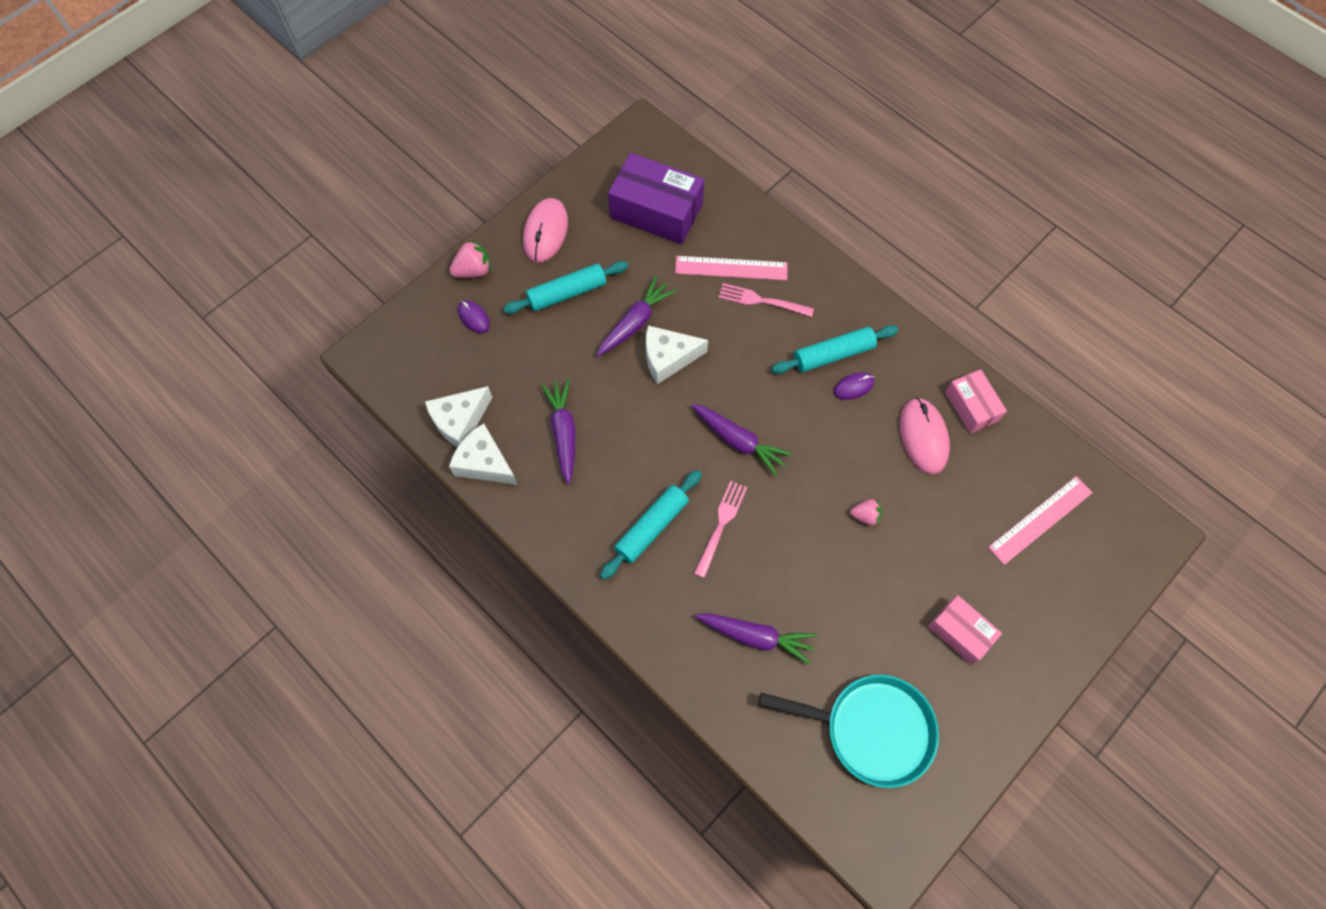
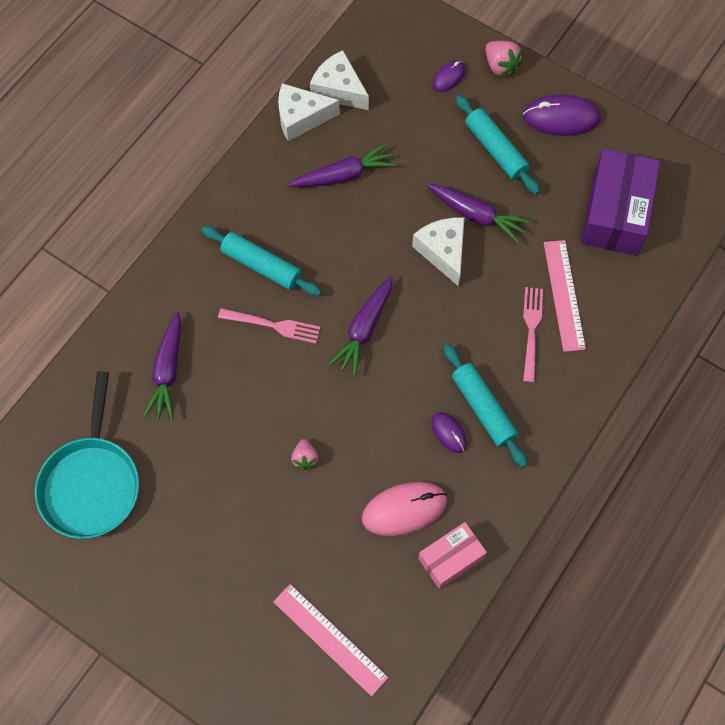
camera: 80 degrees right, 0 degrees up
(484, 463) = (301, 118): white cheese -> white cheese turned 120 degrees counterclockwise
(545, 232) = (561, 118): pink mouse -> purple mouse
(960, 632) = (195, 561): pink box -> none

